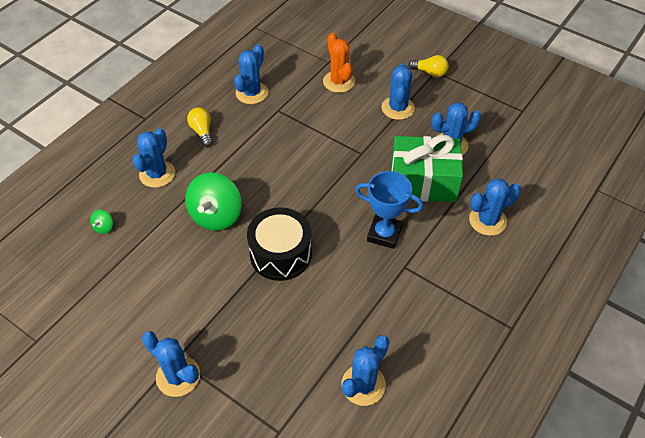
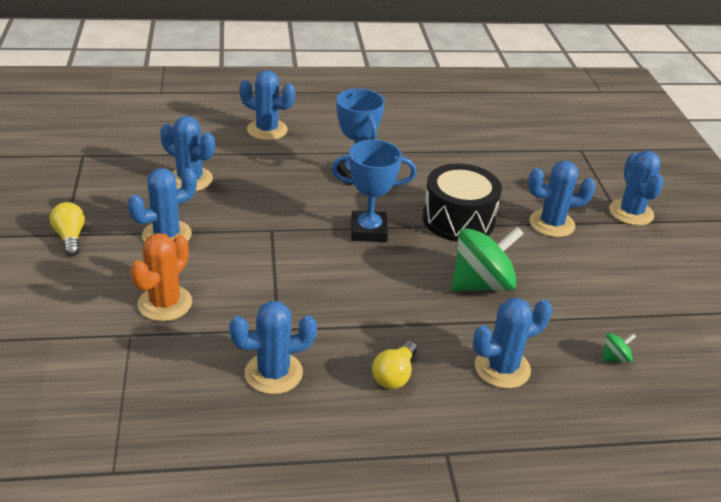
camera: 135 degrees left, 15 degrees down
(316, 197) = (368, 231): none -> blue trophy
(363, 385) = (495, 131): blue cactus -> blue cactus (552, 224)
(423, 182) = (263, 177): green gift -> none

